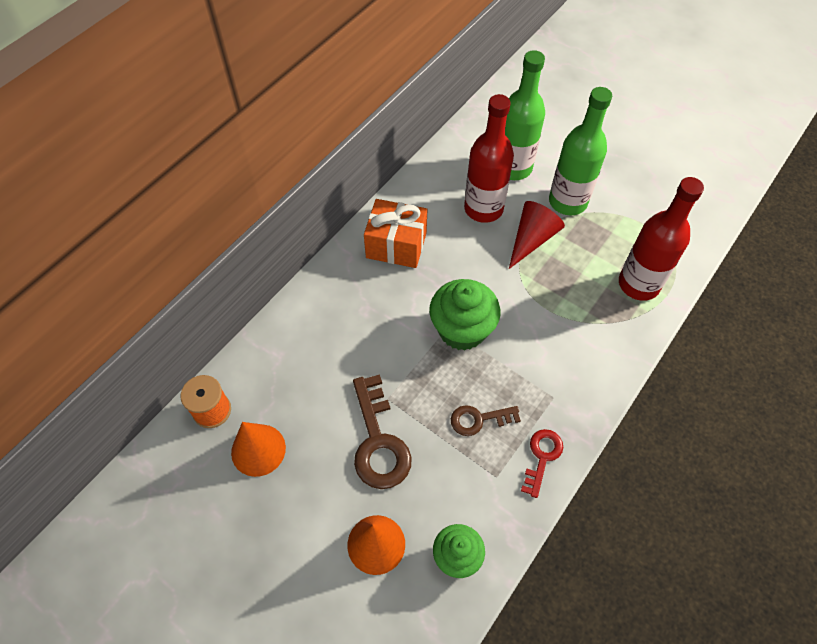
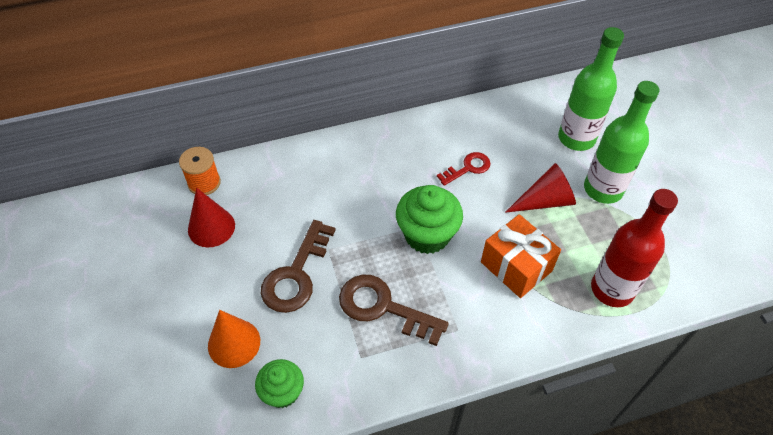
camera: 35 degrees right, 5 degrees down
(258, 450) = (211, 227): orange cone -> red cone
(396, 245) = (428, 145): orange gift -> orange gift (516, 266)
(479, 419) = (384, 307): brown key -> brown key, size x1.70
(483, 209) = (523, 156): red bottle -> none
(542, 457) = (409, 368): red key -> red key (468, 168)

